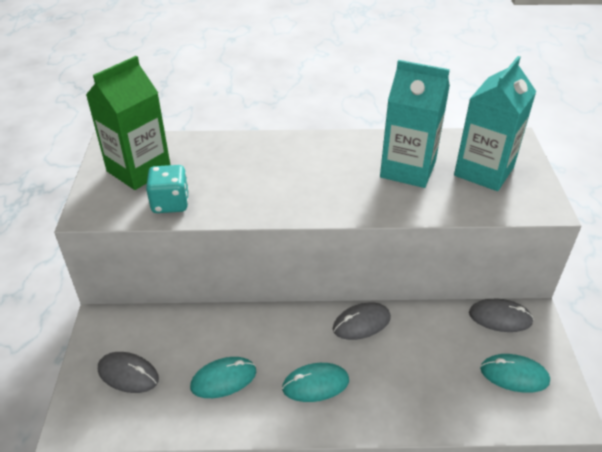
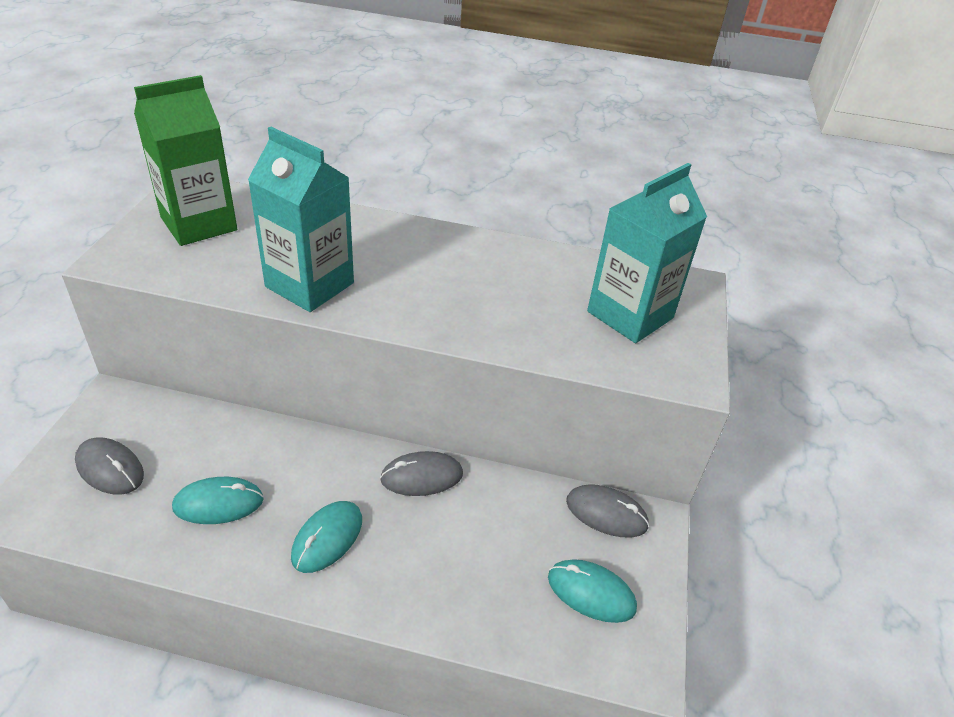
camera: 10 degrees right, 0 degrees up
(170, 203) = (213, 270): turquoise dice -> none
(315, 384) = (327, 538): turquoise mouse -> turquoise mouse turned 60 degrees counterclockwise
(408, 169) = (530, 291): turquoise carton -> turquoise carton (309, 285)

